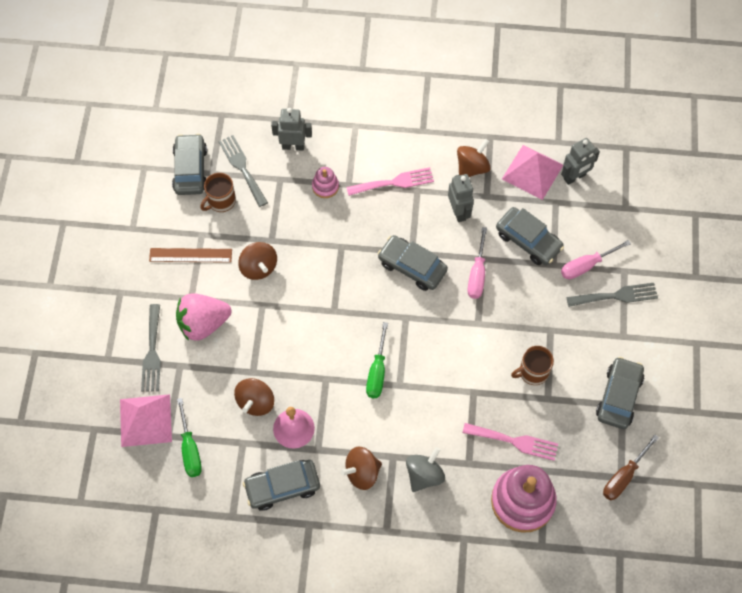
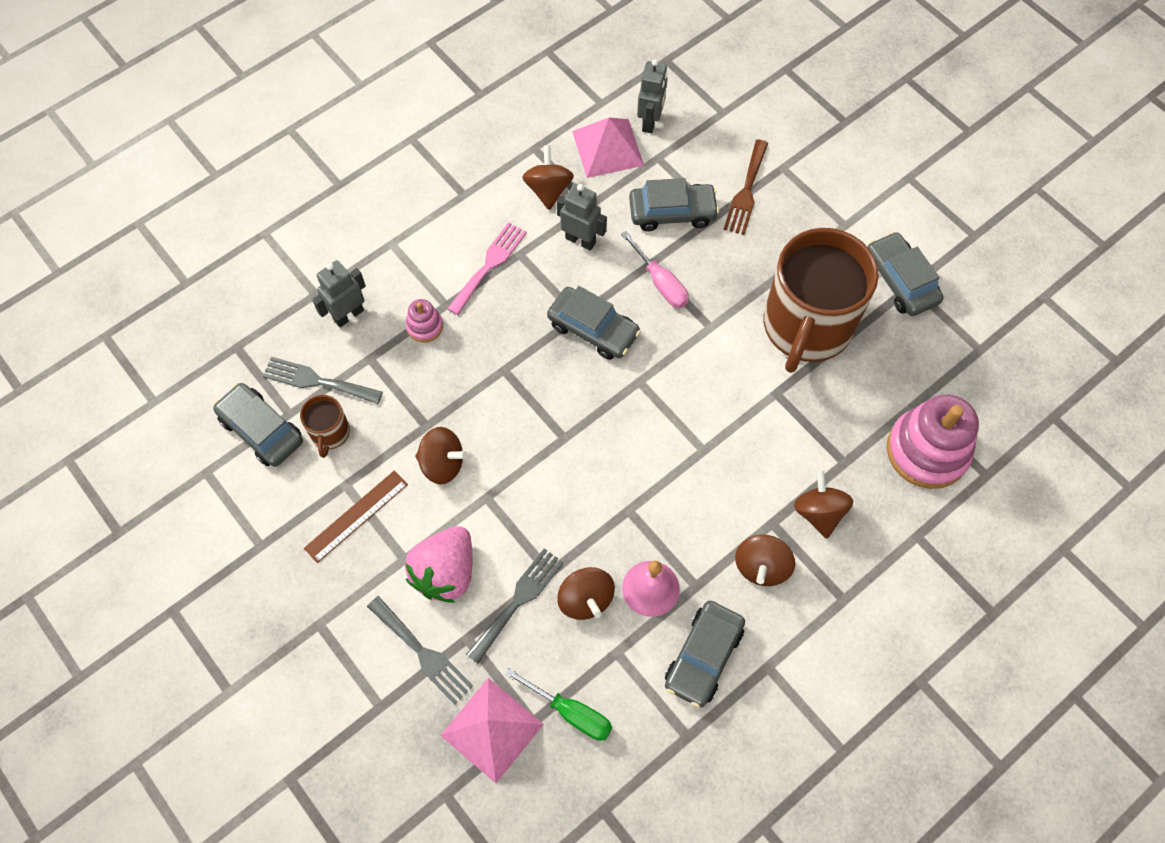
camera: 45 degrees left, 0 degrees up
(377, 372) = (670, 458): green screwdriver -> none
(412, 267) = (593, 329): grey car -> grey car turned 135 degrees counterclockwise
(424, 475) = (819, 512): grey spinning top -> brown spinning top
(514, 441) = (860, 403): pink fork -> none
(533, 372) = (806, 326): brown mug -> brown mug, size x2.38
(586, 266) = (746, 191): pink screwdriver -> brown fork
(616, 296) = (800, 195): grey fork -> grey fork (518, 601)
(623, 477) = (982, 347): brown screwdriver -> none

